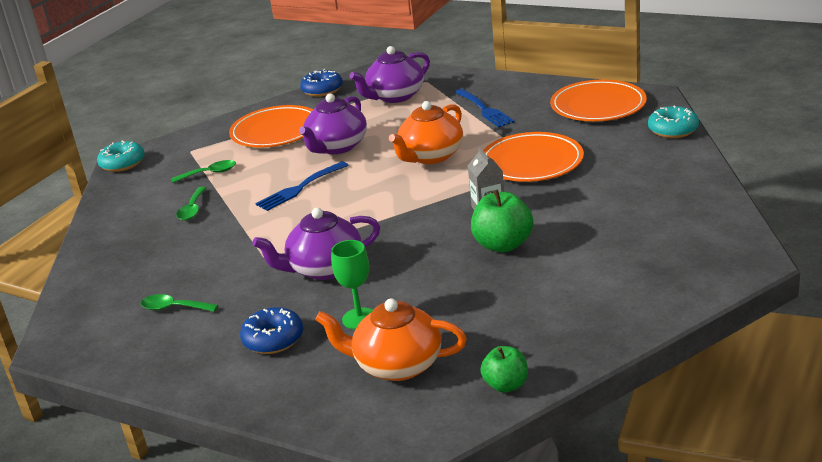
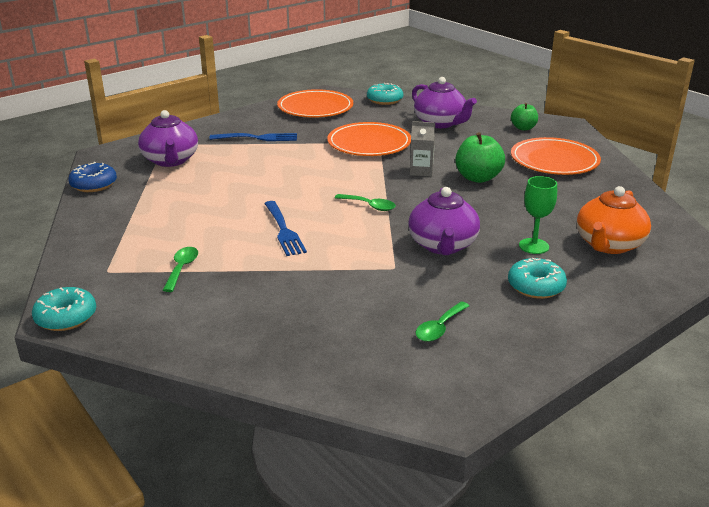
camera: 70 degrees left, 0 degrees up
(192, 209) = (249, 289): green spoon -> green spoon (369, 206)
(273, 339) = (536, 286): blue donut -> turquoise donut
(276, 131) = (144, 220): orange plate -> orange plate (554, 160)
(336, 147) = (228, 201): purple teapot -> purple teapot (440, 123)
(430, 156) = (307, 171): orange teapot -> none
(506, 385) = (655, 215): green apple -> green apple (523, 128)

